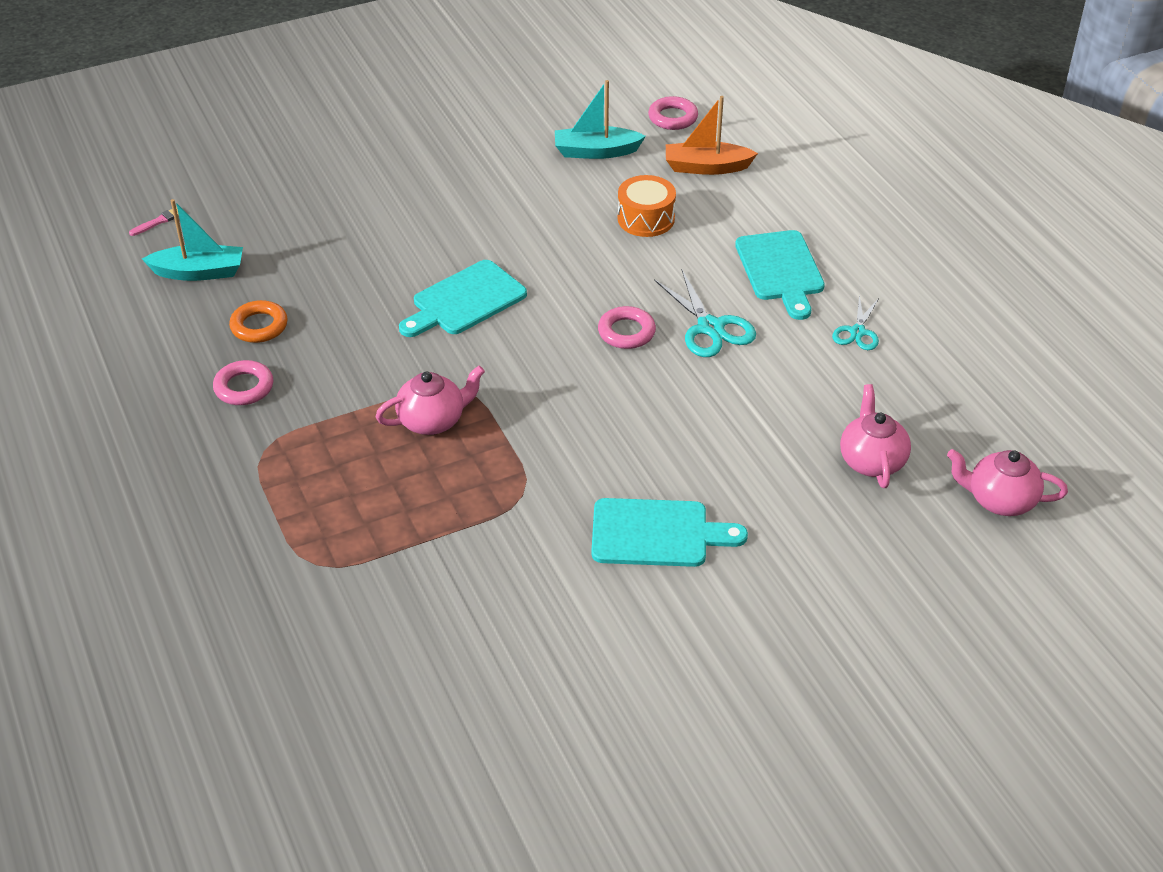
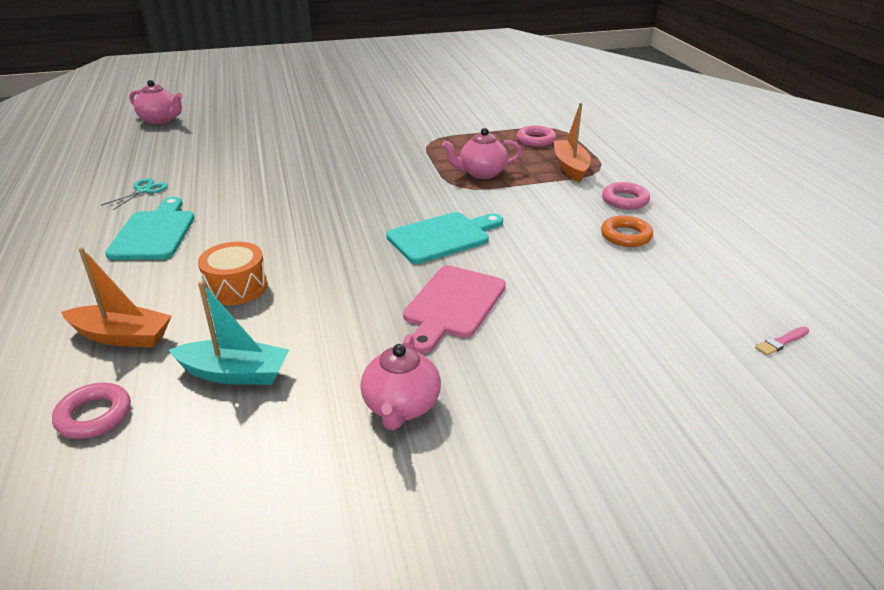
camera: 170 degrees left, 10 degrees down
(199, 272) = (703, 284): turquoise boat -> none
(305, 450) = (570, 167): none -> orange boat
(440, 224) = (453, 305): none -> pink cutting board
(626, 332) = (317, 205): pink ring -> pink ring (536, 140)
(656, 533) = (360, 124): turquoise cutting board -> none
(710, 327) = (250, 202): turquoise scissors -> none
(871, 461) = (212, 137): pink teapot -> pink teapot (401, 407)

